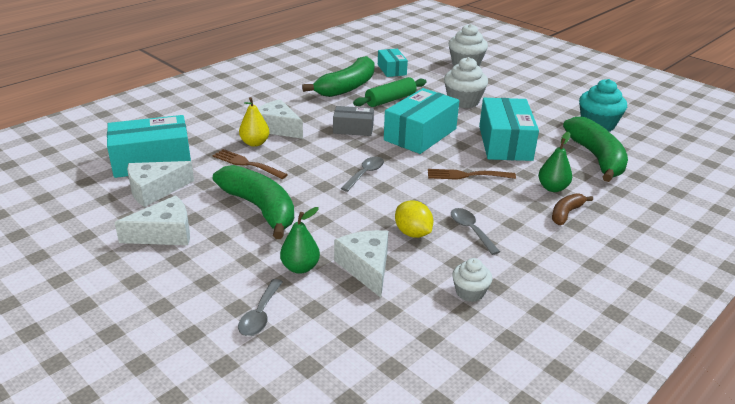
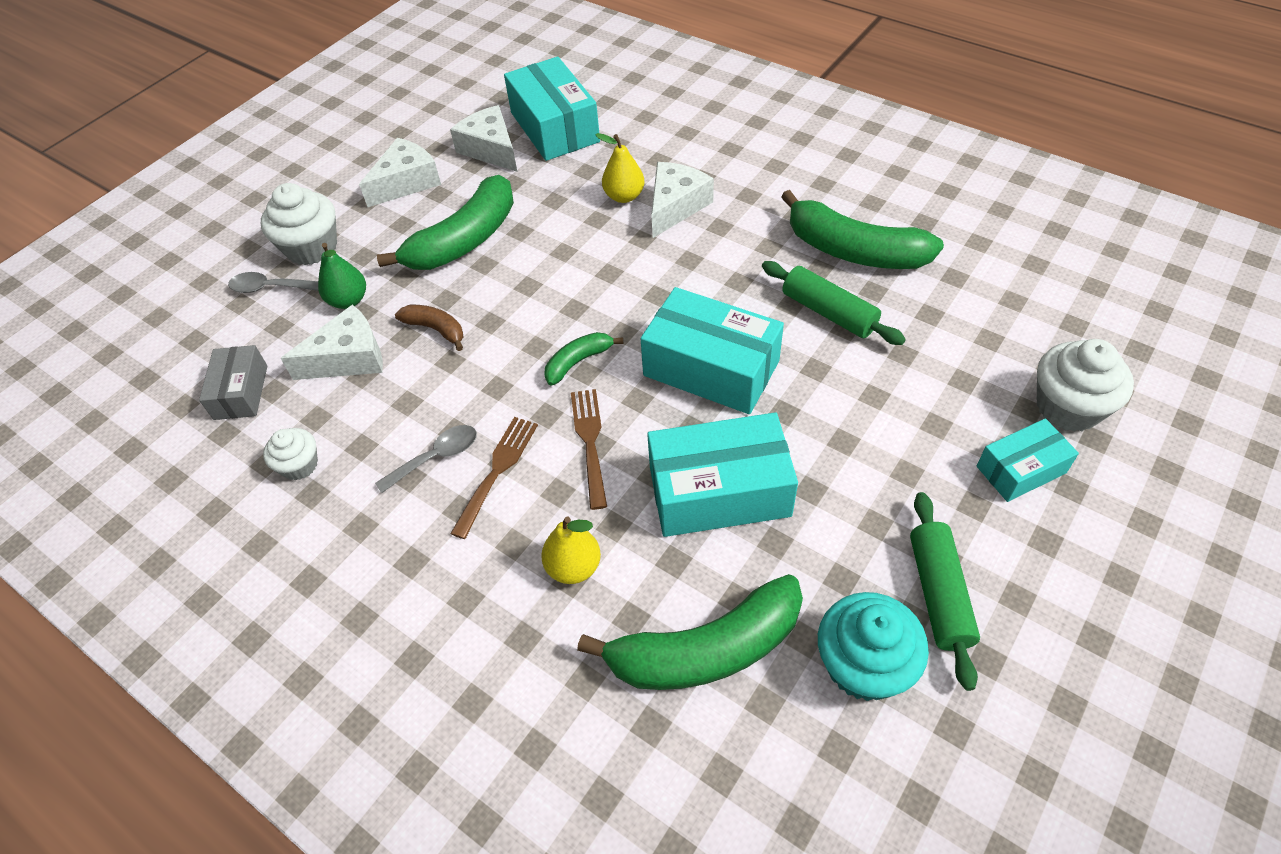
camera: 85 degrees right, 20 degrees up
(164, 233) = (406, 182): white cheese -> white cheese turned 105 degrees counterclockwise
(246, 164) = (567, 203): brown fork -> brown fork (497, 471)
(353, 129) = (701, 285): grey box -> grey box (241, 392)
(365, 174) = (567, 321): grey spoon -> none
(391, 70) = (964, 295): turquoise box -> turquoise box (1020, 469)
(402, 173) = (578, 362): none -> green banana
(413, 233) = (424, 393): yellow lemon -> none
(463, 101) = (872, 417): white cupcake -> white cupcake (311, 247)
(552, 188) = (574, 567): green pear -> yellow pear
(561, 105) = (938, 593): none -> green rolling pin
(566, 213) = (496, 585): brown banana -> brown banana (436, 329)

